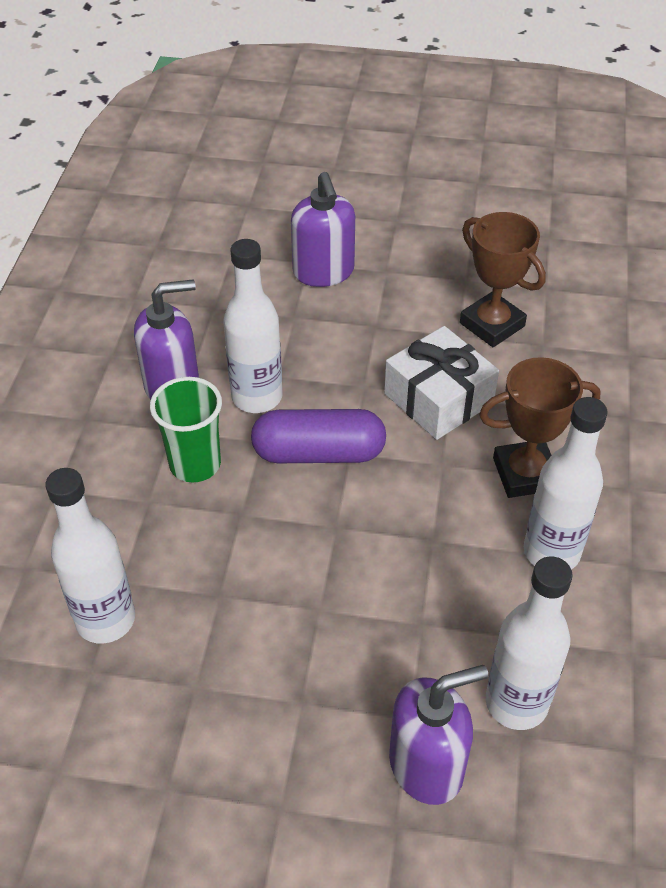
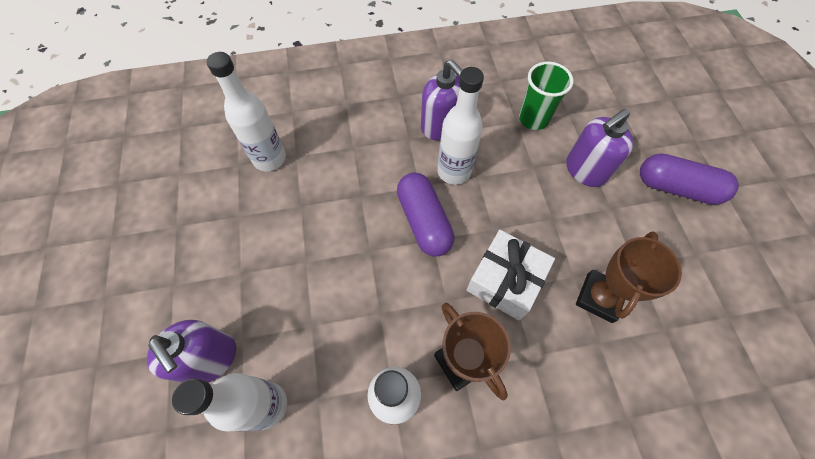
camera: 70 degrees right, 15 degrees up
(195, 464) = (388, 159): green cup -> green cup (533, 119)
(386, 209) = (676, 188): none -> purple capsule

